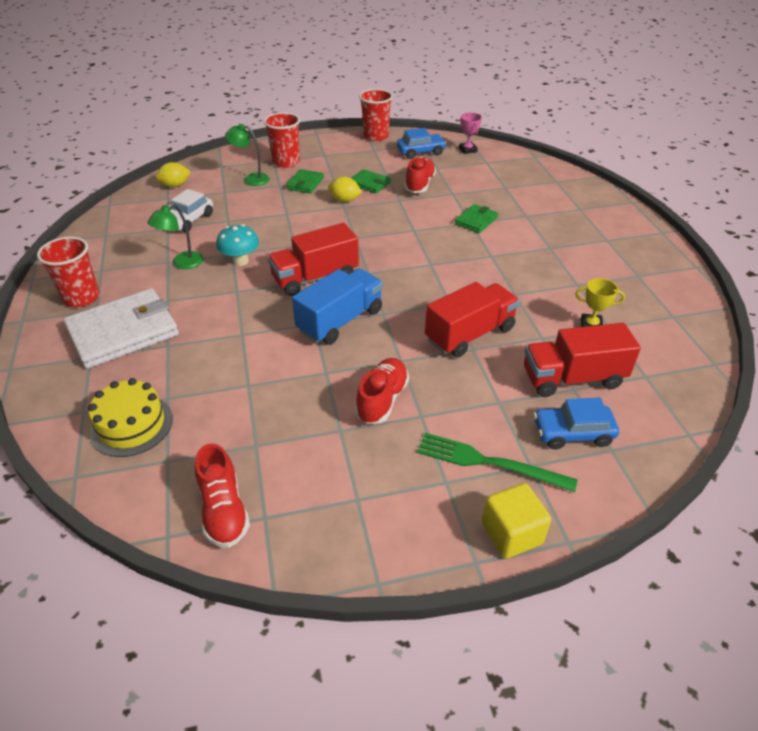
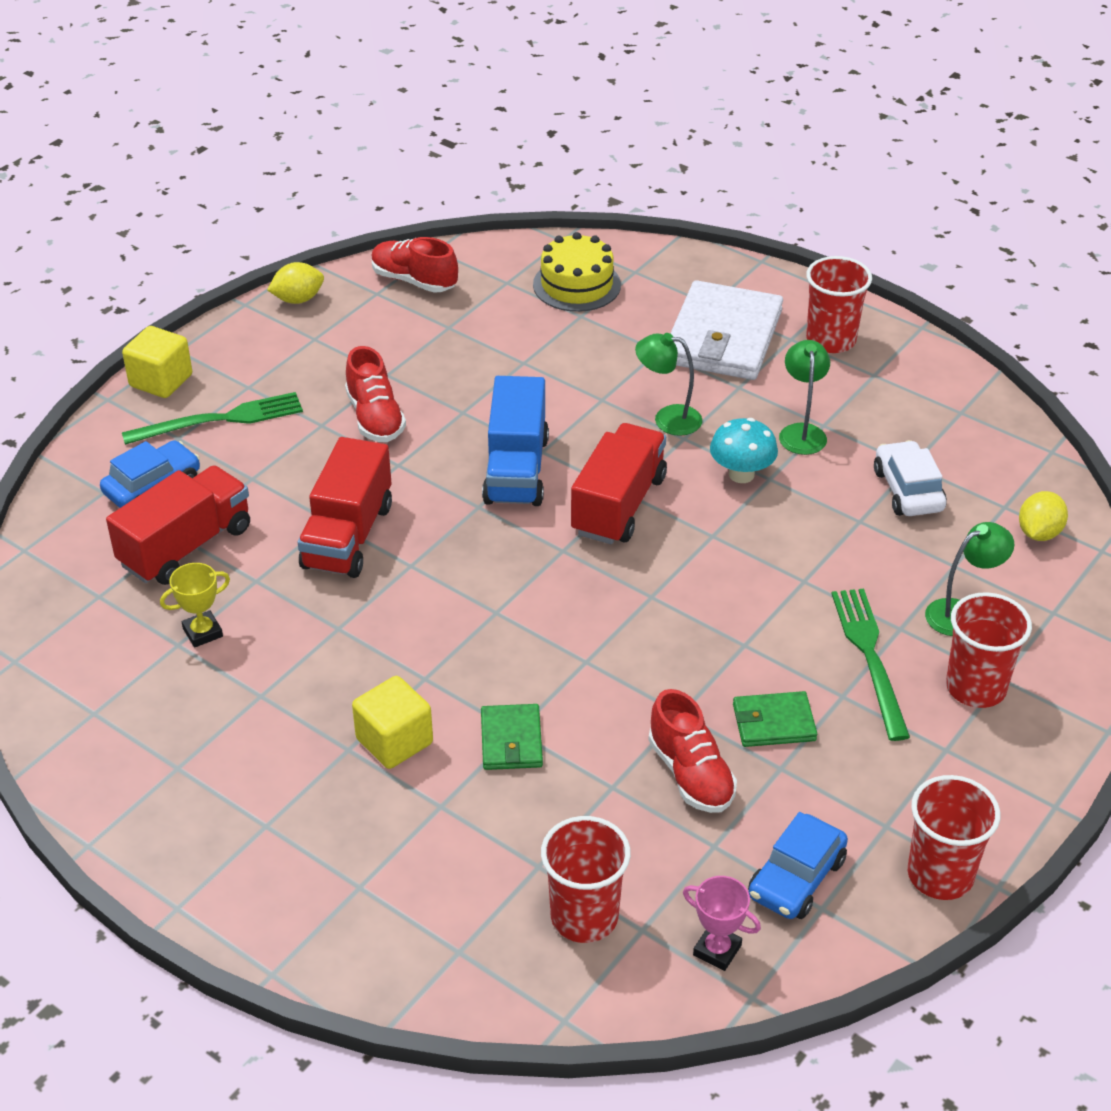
camera: 140 degrees right, 0 degrees up
(228, 304) = (667, 419): none -> green lamp
(305, 183) = (870, 657): green wallet -> green fork
(345, 200) = (760, 658): yellow lemon -> yellow lemon (298, 299)
(502, 171) = (584, 917): none -> red cup
(527, 241) = (394, 741): none -> yellow cube

